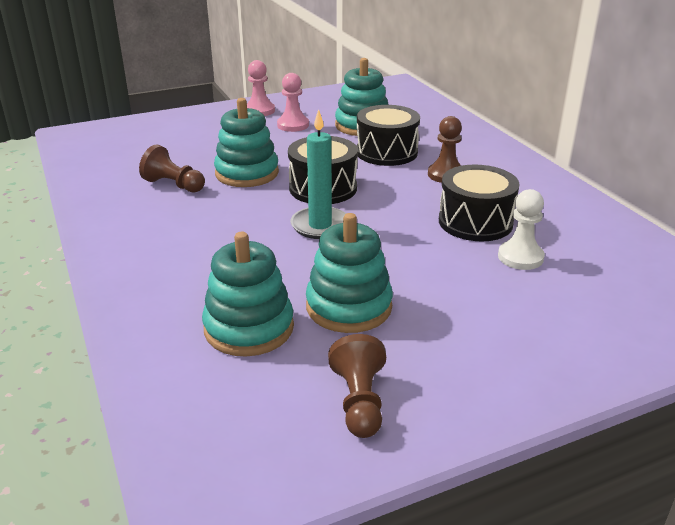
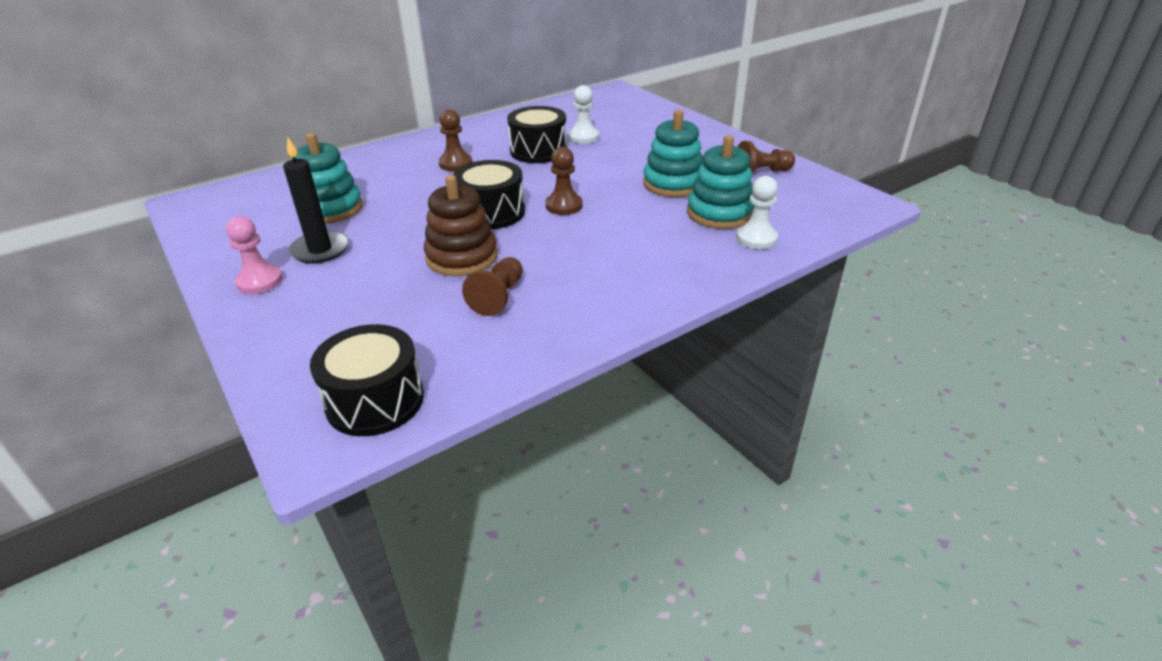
camera: 100 degrees left, 5 degrees up
(170, 343) = (756, 238): none -> white pawn
(247, 173) = (462, 257): turquoise stacking toy -> brown stacking toy
(293, 125) = (320, 250): pink pawn -> black candle
(320, 225) = (564, 206): turquoise candle -> brown pawn
(386, 152) = (405, 191): black drum -> black drum (375, 401)

